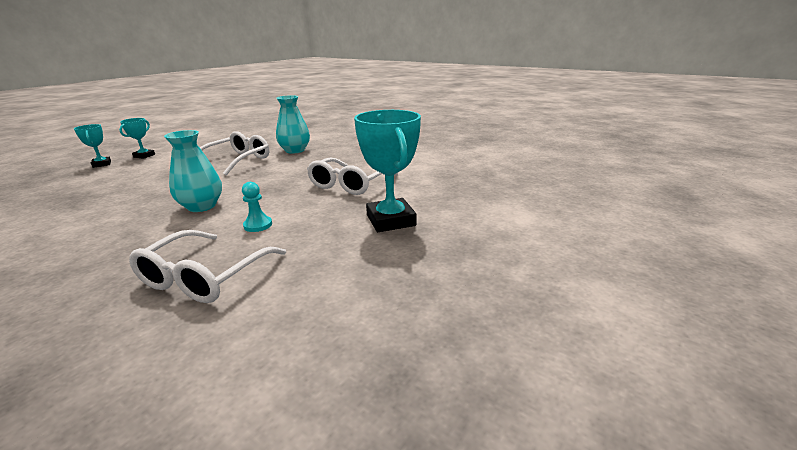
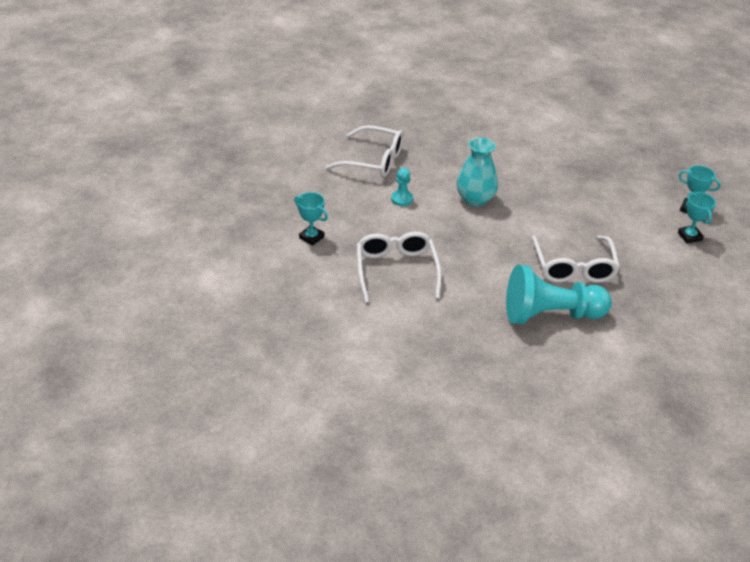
camera: 145 degrees right, 15 degrees up
(205, 276) = (373, 160): white glasses -> white glasses turned 120 degrees clockwise
(295, 150) = (550, 314): turquoise vase -> turquoise pawn
(390, 220) = (311, 237): turquoise trophy -> turquoise trophy, size x0.53

